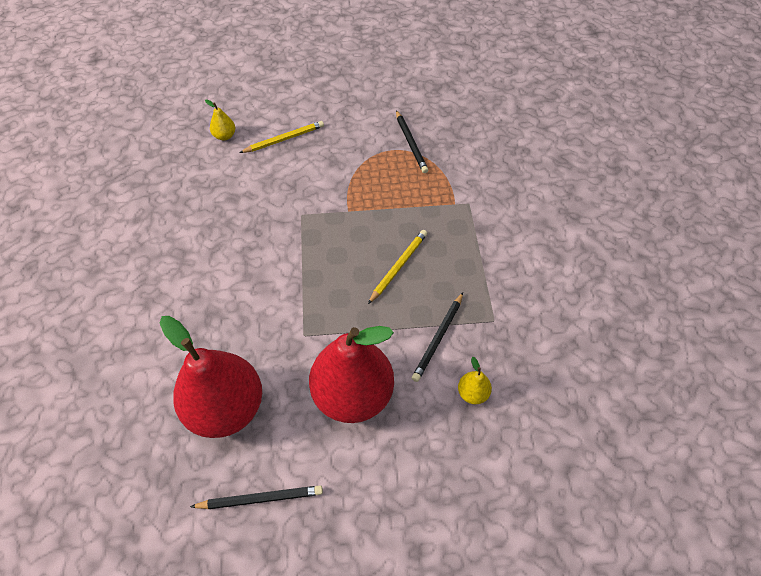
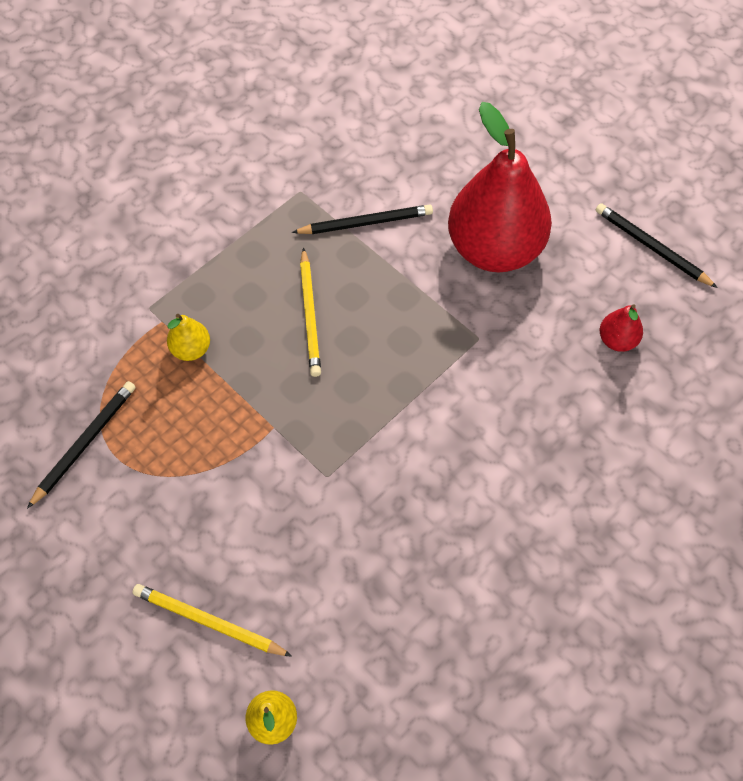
camera: 130 degrees left, 5 degrees up
(226, 408) = (617, 340): red pear -> red pear, size x0.40
(398, 267) = (310, 314): yellow pencil -> yellow pencil turned 90 degrees counterclockwise
(472, 393) = (397, 163): yellow pear -> yellow pear (191, 349)

